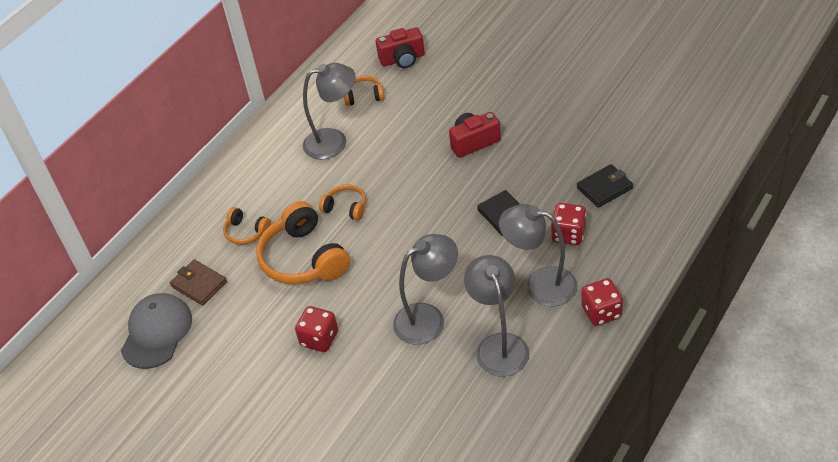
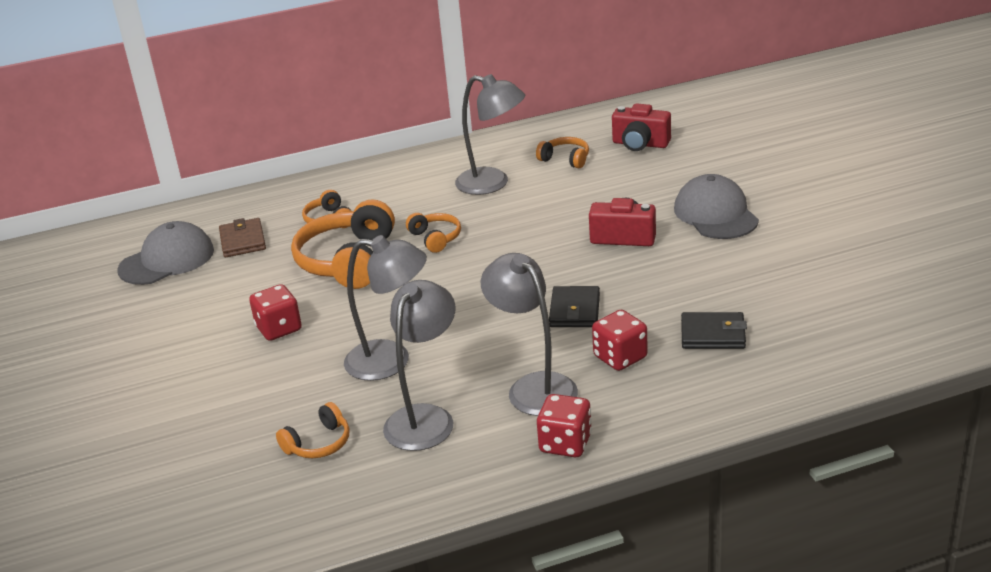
camera: 35 degrees right, 15 degrees down
(452, 404) = (318, 443): none -> orange headphones
(513, 95) = (715, 214): none -> grey cap

